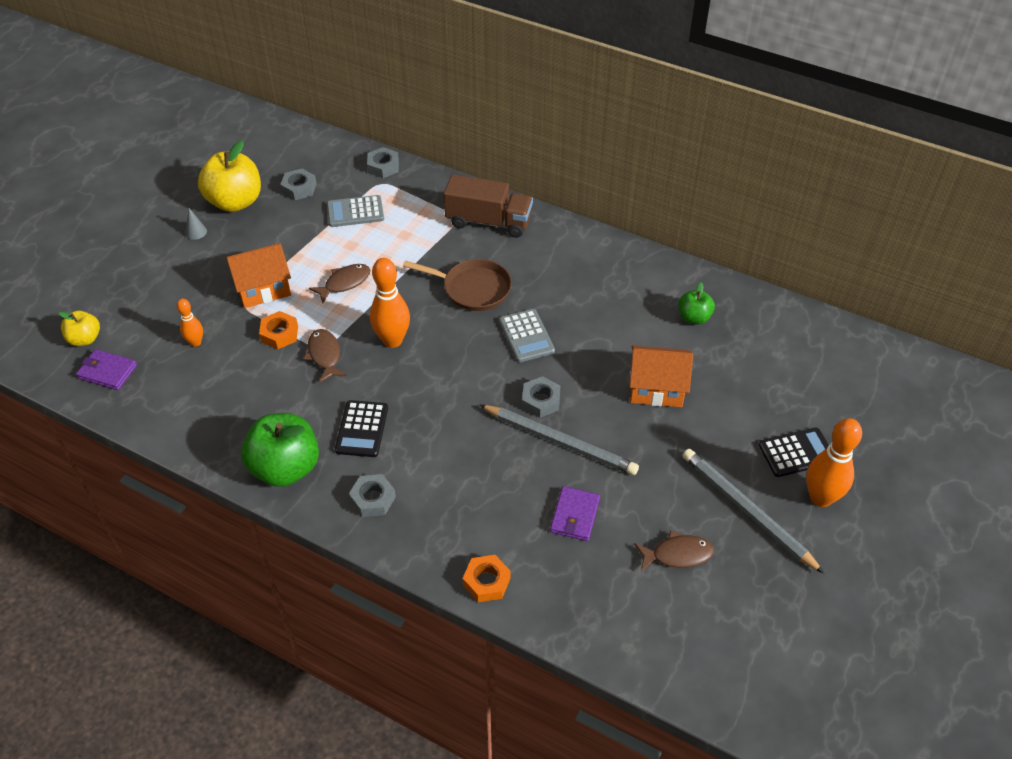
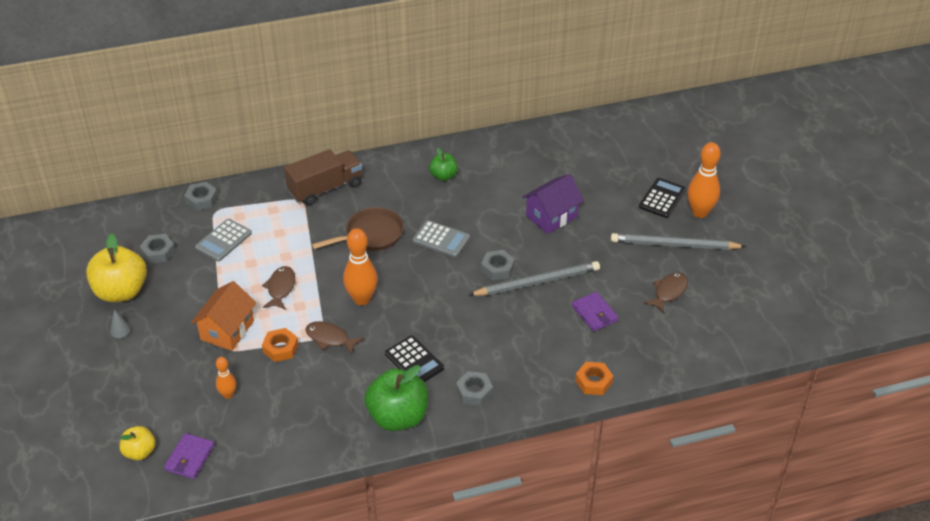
camera: 45 degrees left, 5 degrees down
(107, 372) = (190, 458): purple wallet -> purple wallet turned 45 degrees counterclockwise
(656, 388) = (551, 216): orange house -> purple house
(694, 317) = (522, 163): green apple -> green apple (443, 176)

